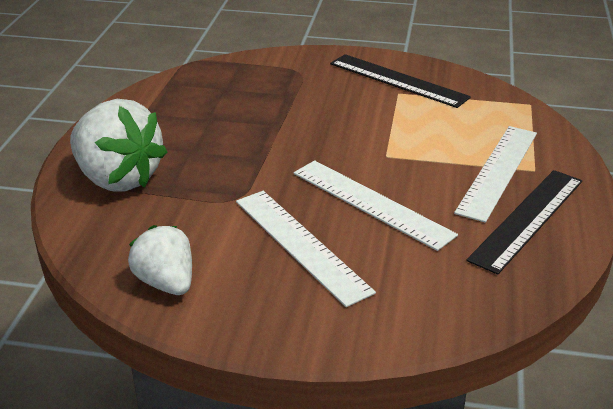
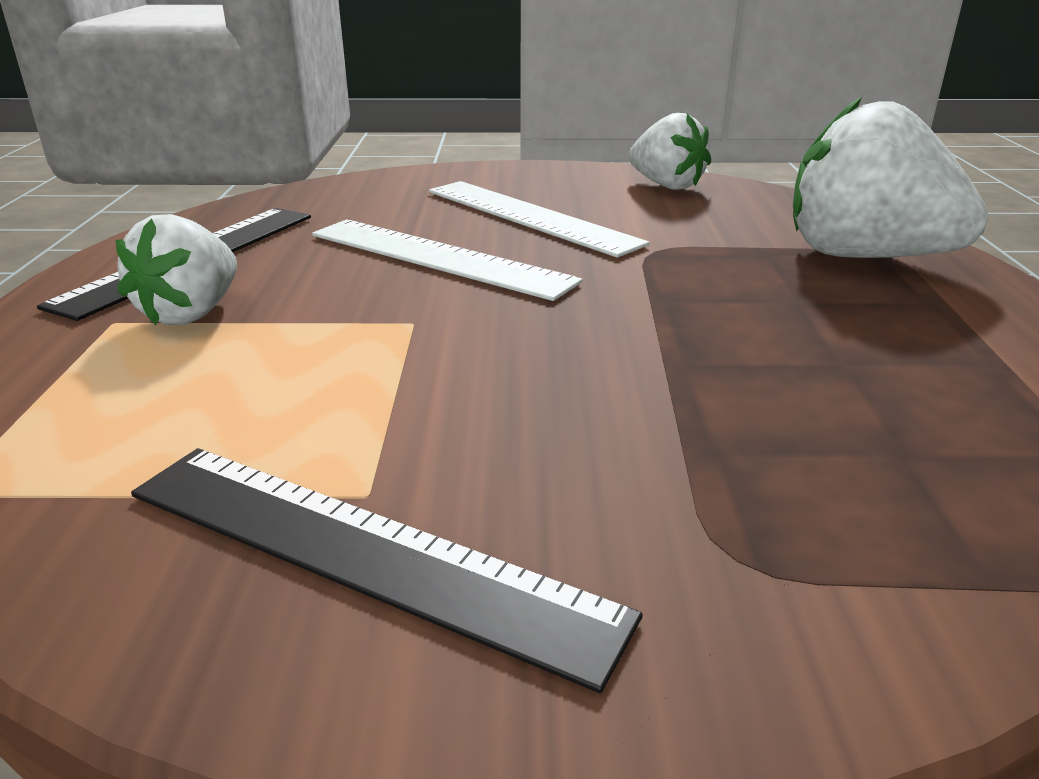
camera: 170 degrees right, 5 degrees down
(498, 171) = (191, 313): white ruler -> white strawberry

